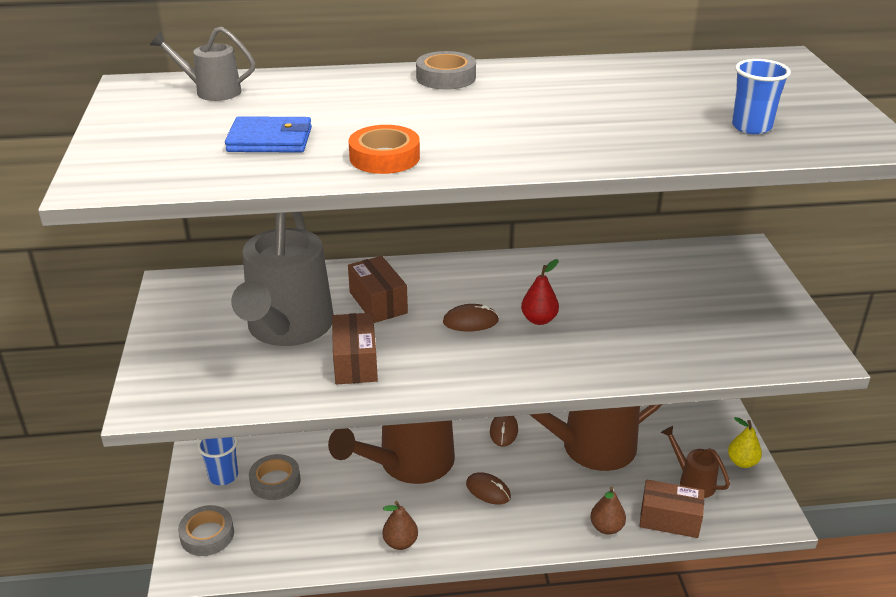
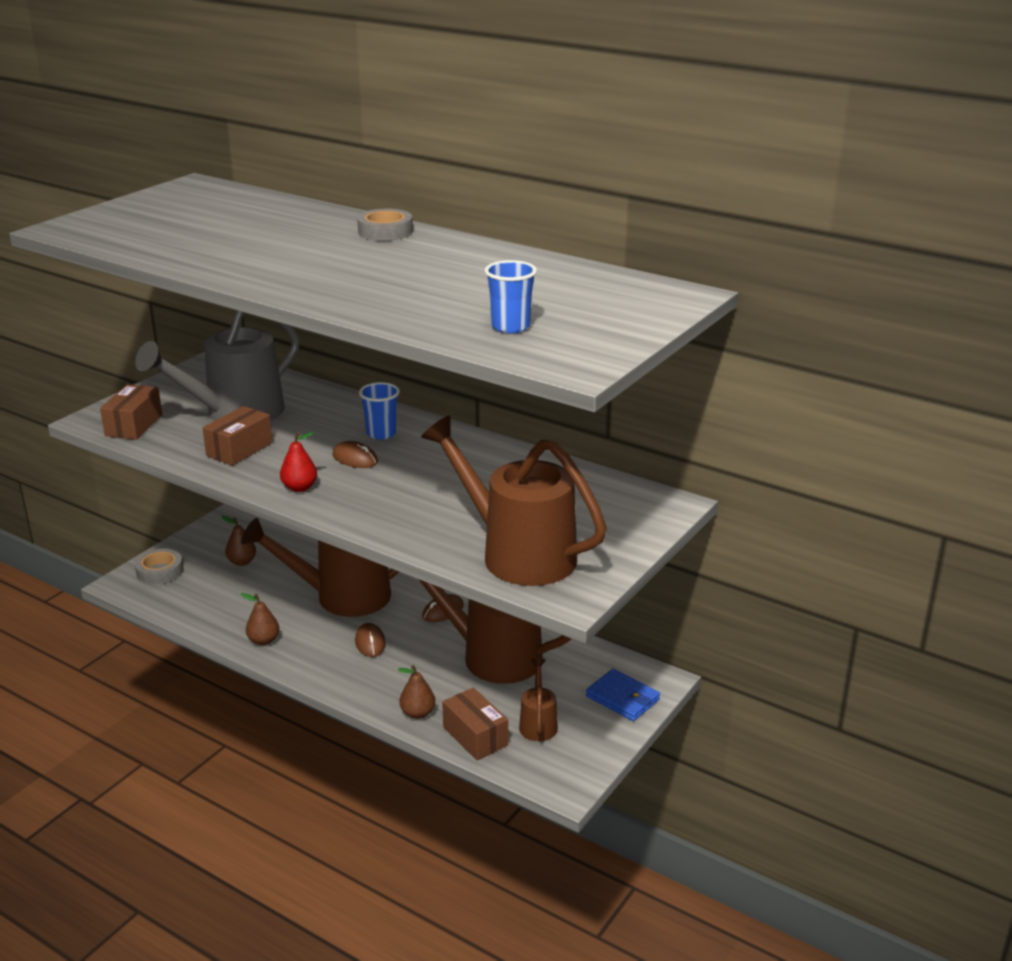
camera: 40 degrees right, 5 degrees down
(211, 91) = (226, 198): grey watering can -> none
(223, 476) = (216, 542): blue cup -> blue cup (381, 433)
(270, 140) = (191, 235): blue wallet -> blue wallet (623, 698)
(275, 481) = (242, 562): grey tape -> brown pear
(378, 302) = (317, 422): brown box -> brown box (134, 425)
(384, 157) = (227, 264): orange tape -> none
(539, 320) = (404, 478): red pear -> red pear (299, 488)
(727, 340) = (517, 553): none -> brown watering can
(742, 462) = (605, 735): yellow pear -> none

